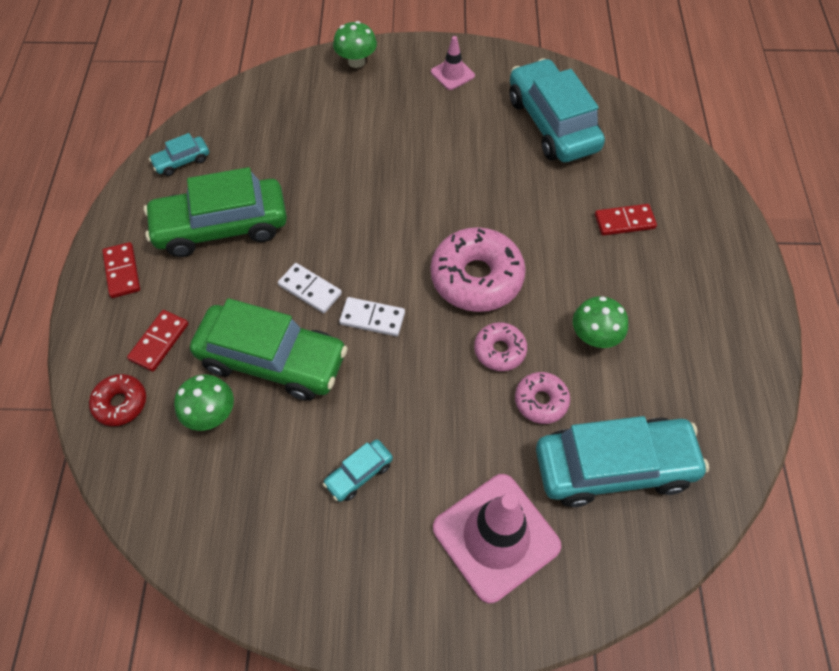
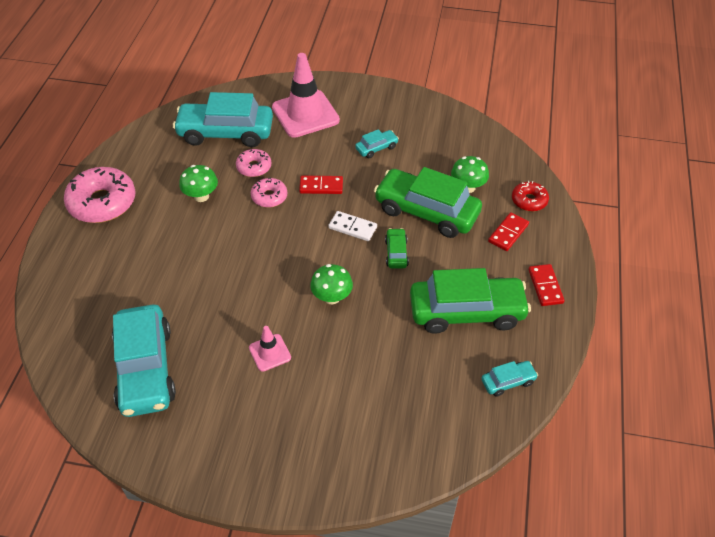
camera: 170 degrees left, 10 degrees down
(310, 289) = (396, 253): white domino -> green car
(356, 61) = (320, 483): green mushroom -> green mushroom (332, 297)
(452, 74) = (220, 447): pink traffic cone -> pink traffic cone (270, 353)
(476, 277) = (268, 244): pink donut -> pink donut (102, 203)
(624, 221) = (134, 269): red domino -> red domino (321, 186)

